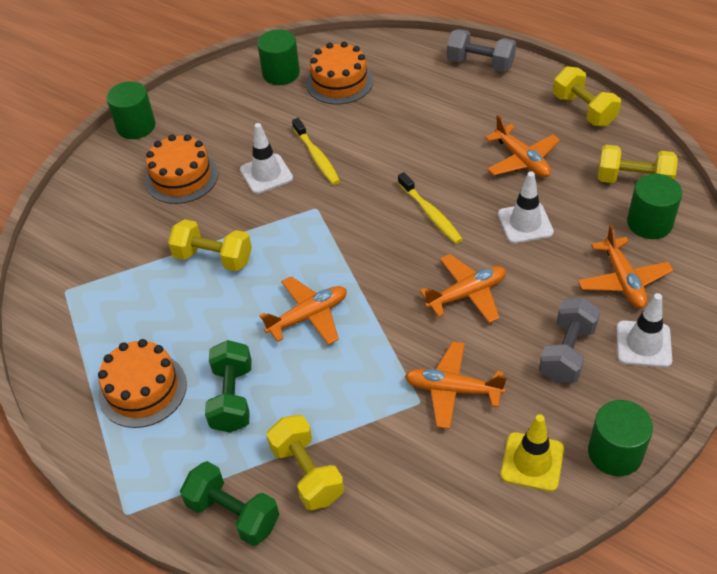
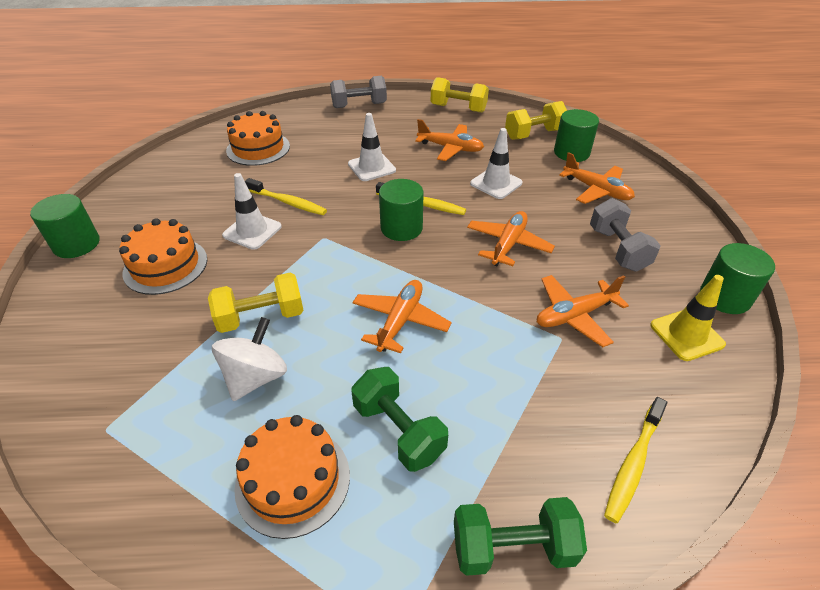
camera: 40 degrees left, 5 degrees down
(174, 305) = (256, 377): none -> white spinning top
(281, 73) = (198, 159): green cylinder -> green cylinder (401, 228)
(307, 473) = (538, 456): yellow dumbbell -> none
(368, 520) = (633, 463): none -> yellow toothbrush
(643, 344) = (654, 221): white traffic cone -> white traffic cone (371, 167)

